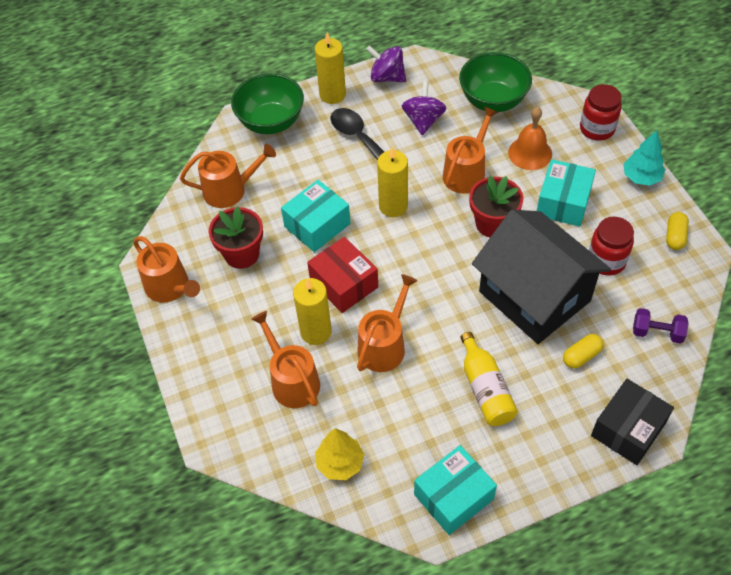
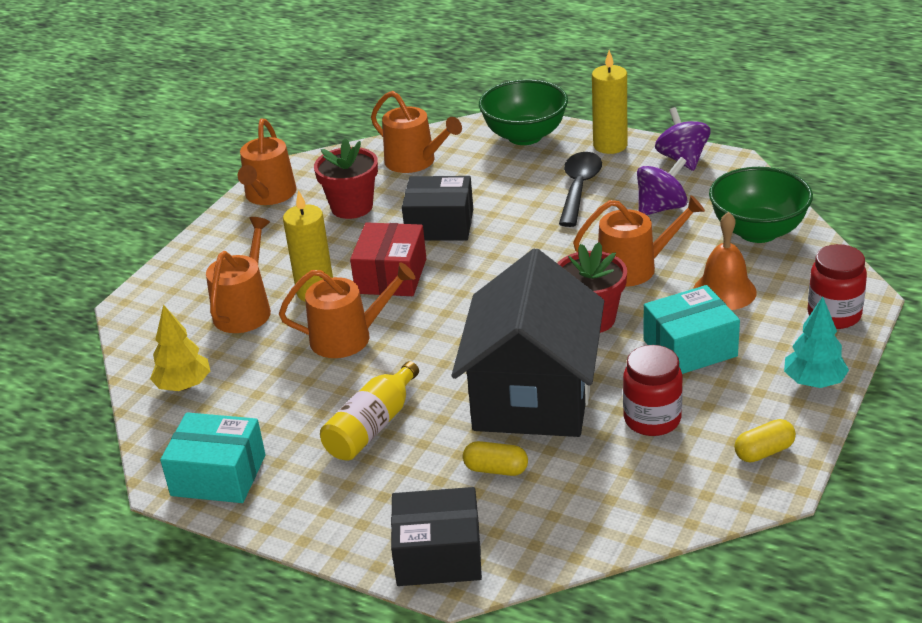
camera: 50 degrees right, 20 degrees down
(317, 225) = (440, 225): turquoise box -> black box
(393, 206) = (524, 251): yellow candle -> none
(657, 332) = (602, 509): purple dumbbell -> none

